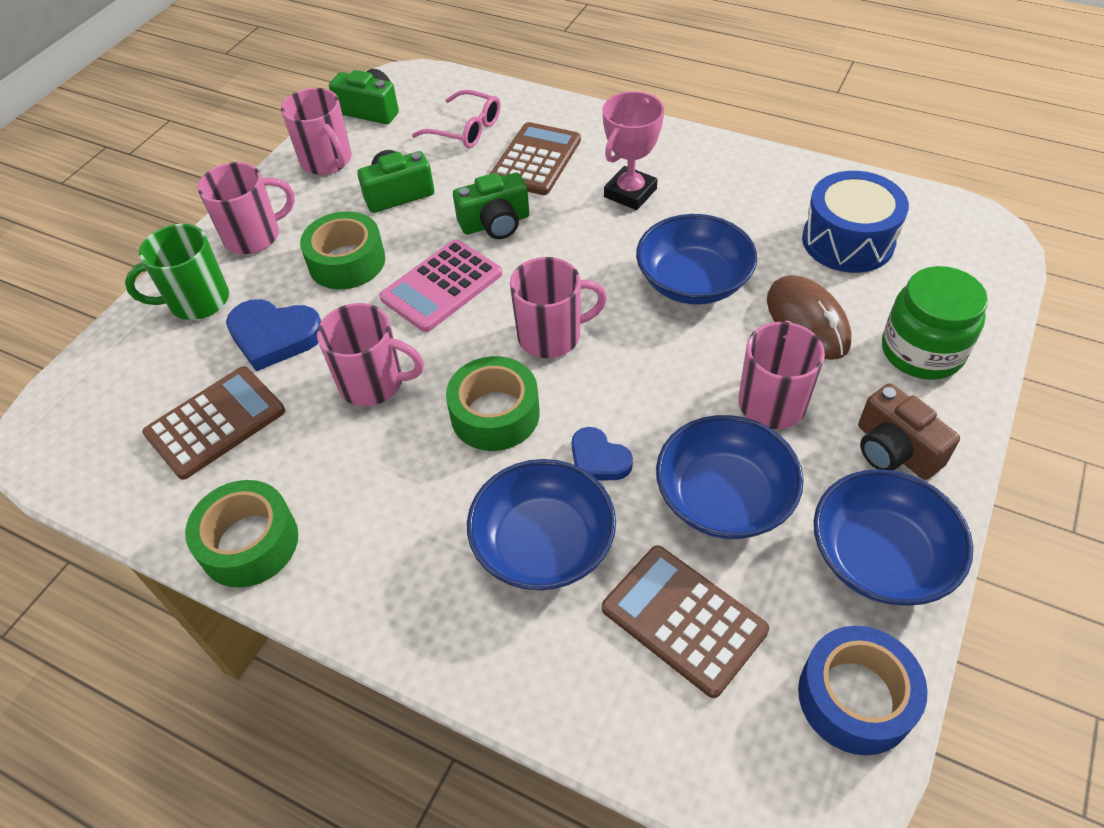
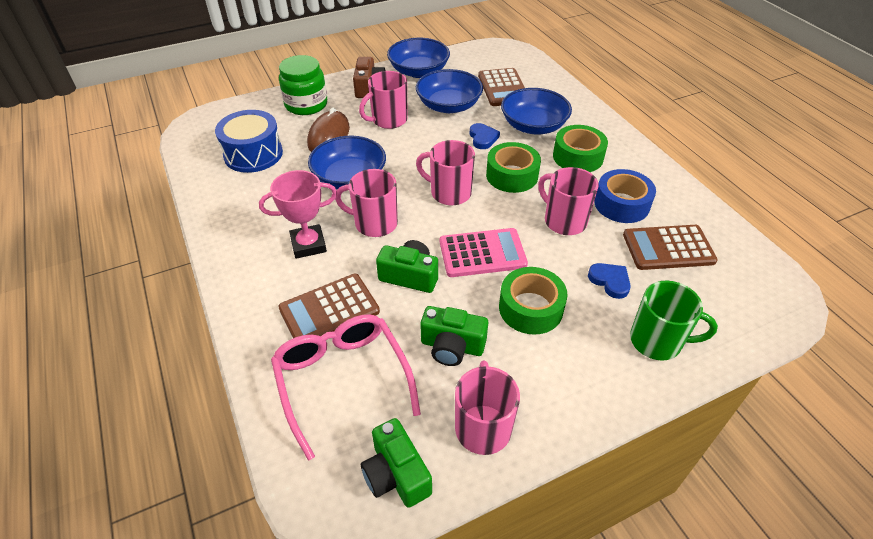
camera: 145 degrees left, 5 degrees down
(249, 543) = (667, 185): green tape -> green tape (578, 157)
(254, 236) = (590, 378): pink mug -> pink mug (374, 223)
(274, 336) = (610, 281): blue heart -> blue heart, size x0.63
(466, 129) = (342, 380): pink glasses -> pink glasses, size x1.56
(855, 697) = (471, 55): blue tape -> blue tape (621, 204)

